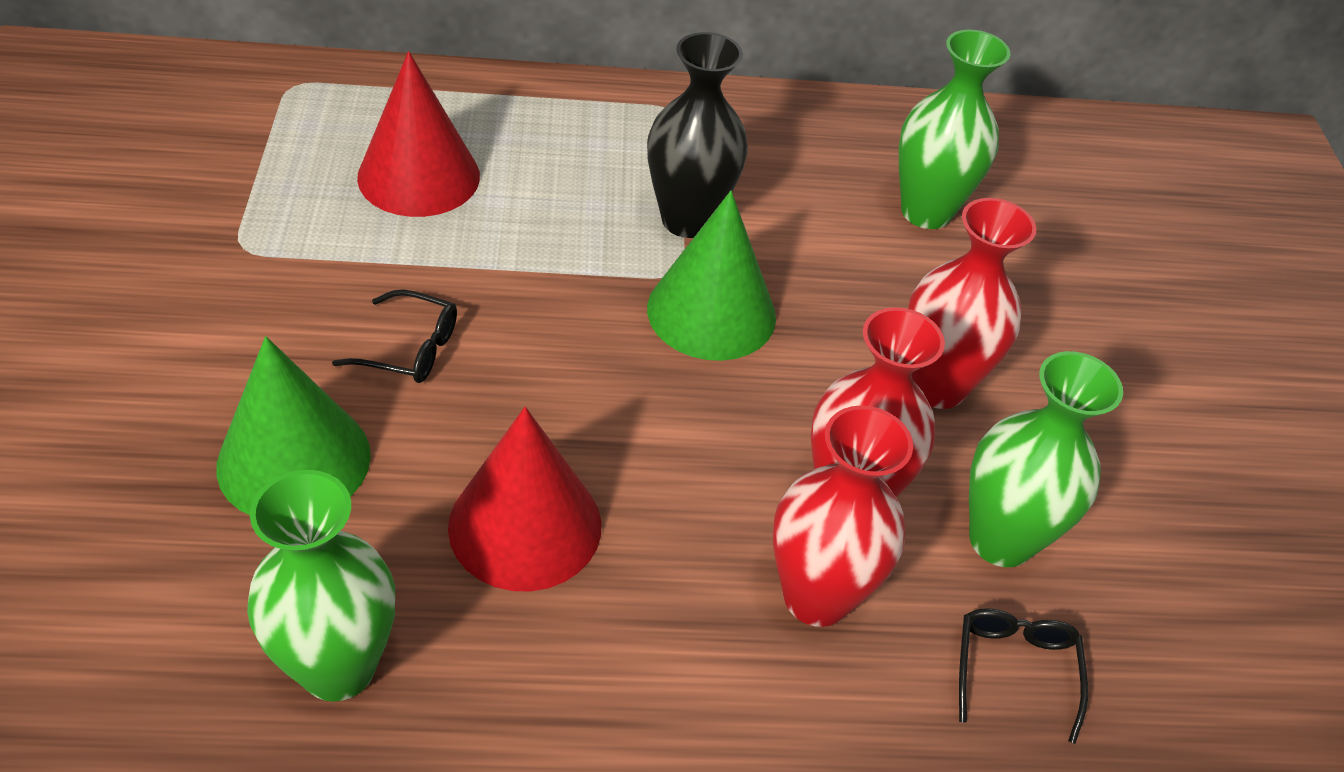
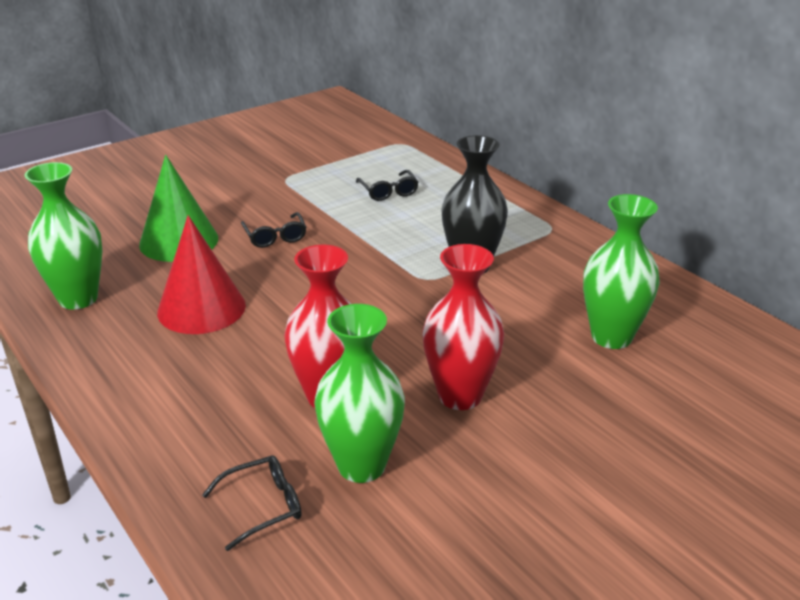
camera: 60 degrees right, 15 degrees down
(419, 176) = (388, 191): red cone -> black glasses
(711, 312) = (411, 300): green cone -> none
(816, 597) = (245, 411): red vase -> none

